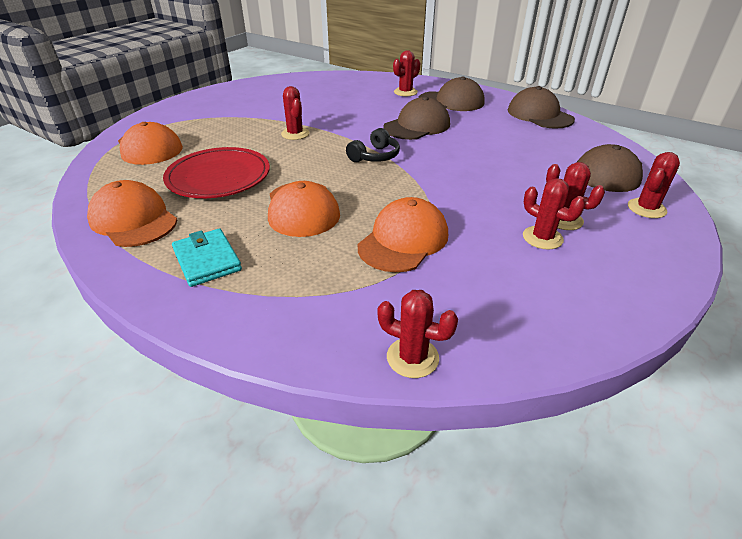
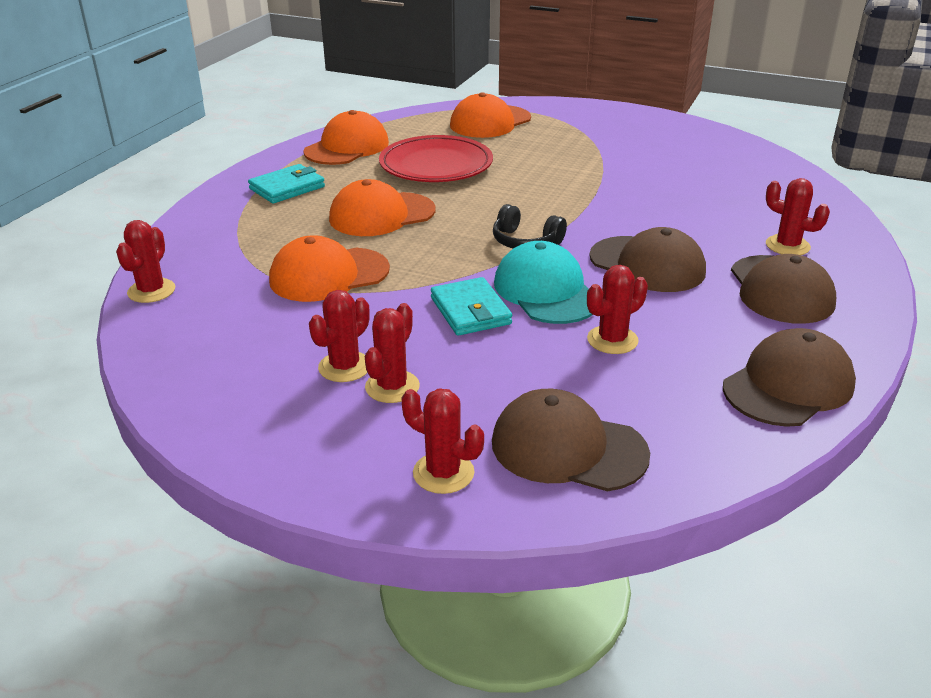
camera: 80 degrees right, 5 degrees down
(295, 134) = (565, 185): red cactus -> red cactus (612, 340)
(403, 240) = (329, 275): orange cap -> orange cap turned 135 degrees clockwise
(444, 157) = (546, 291): none -> turquoise cap
(467, 184) = (470, 311): none -> turquoise wallet

